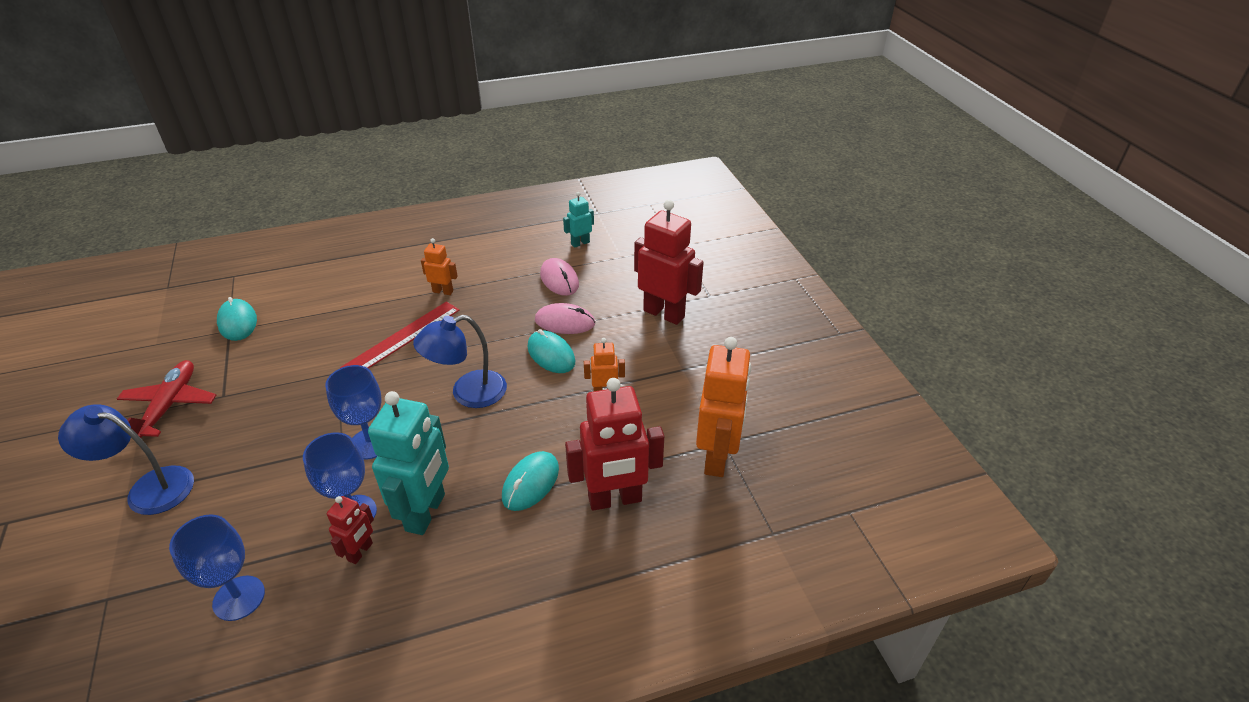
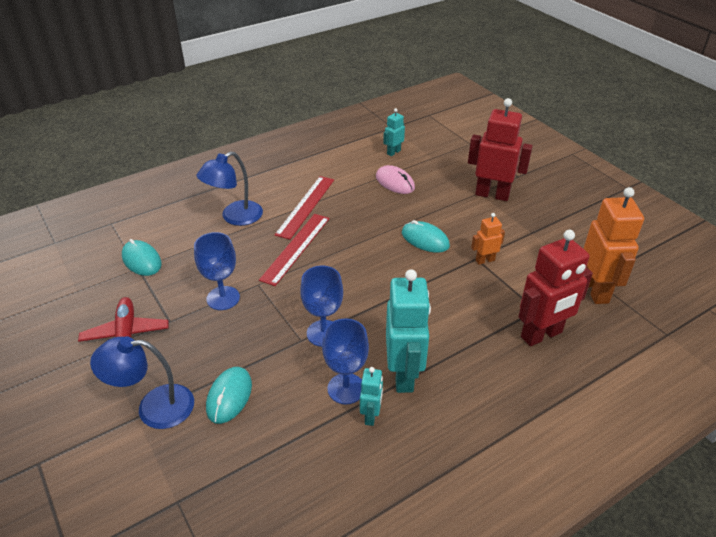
camera: 15 degrees left, 0 degrees up
(239, 598) = (293, 473): blue goblet -> blue goblet (223, 298)
(360, 552) = (371, 416): red robot -> turquoise robot
(443, 291) = (306, 206): orange robot -> red ruler
(468, 393) = (378, 280): blue lamp -> blue lamp (235, 217)
(530, 483) = (471, 336): turquoise mouse -> turquoise mouse (229, 396)
(565, 322) = (420, 213): pink mouse -> none

